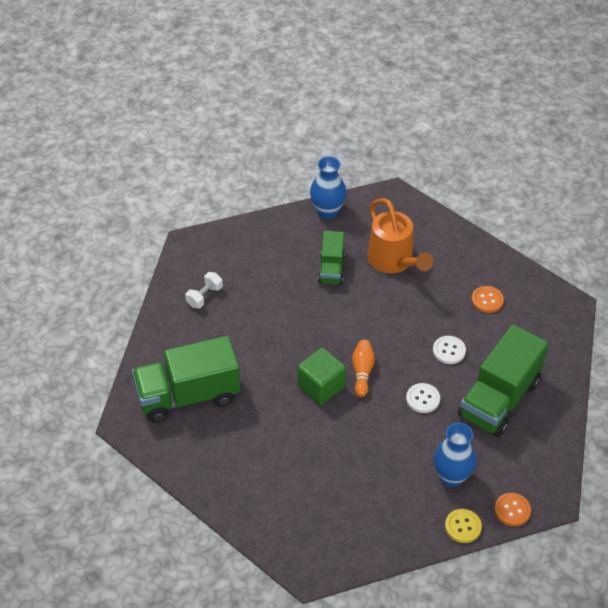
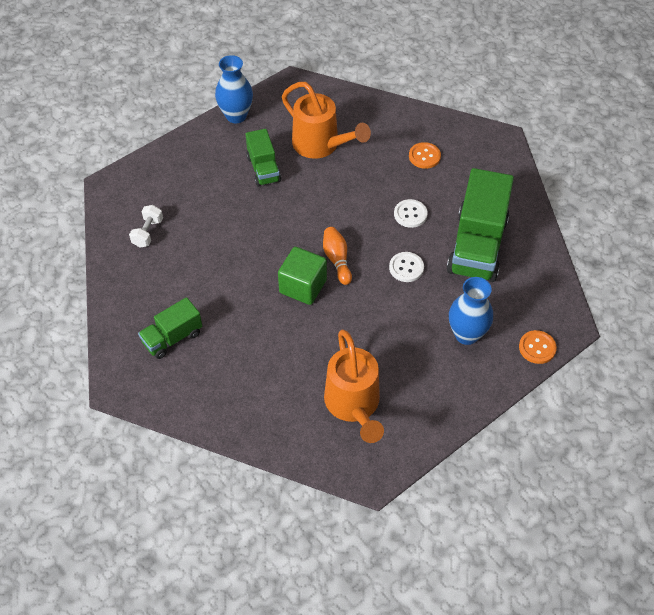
camera: 20 degrees left, 5 degrees up
(188, 396) = (172, 338): green truck -> green truck, size x0.55
(320, 506) = (354, 406): none -> orange watering can
(463, 526) = (499, 379): yellow button -> none

